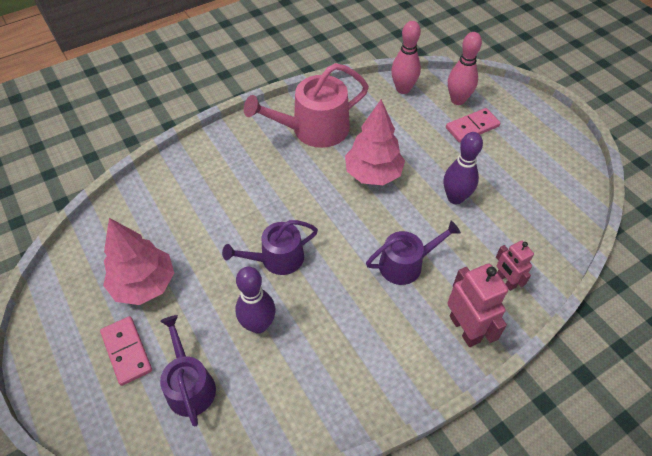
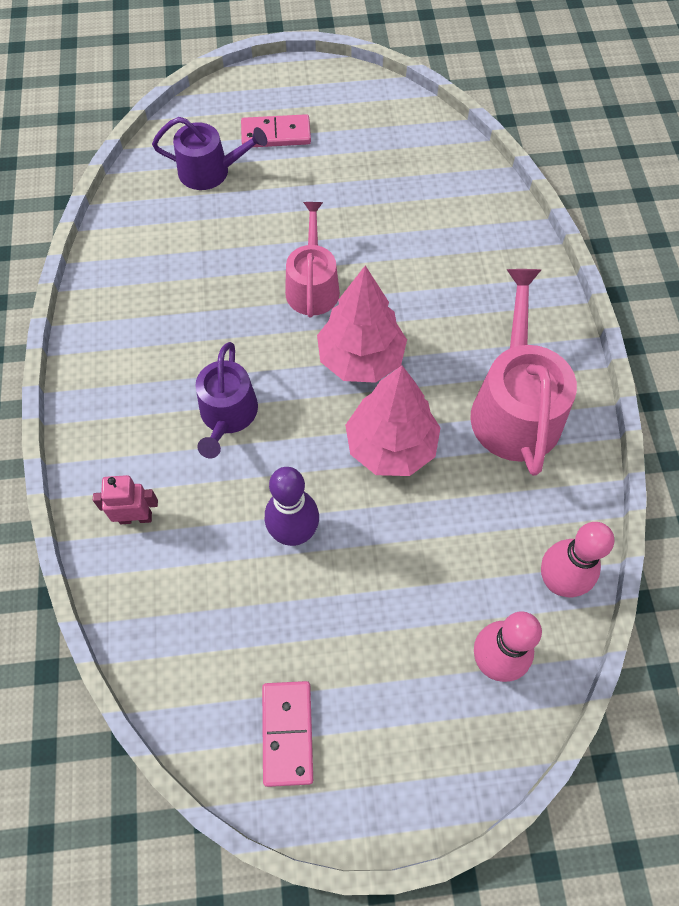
camera: 115 degrees right, 10 degrees up
(144, 284) = (347, 162): pink tree -> pink tree (361, 358)
(258, 325) = (239, 242): purple bowling pin -> none
(277, 259) = (312, 286): purple watering can -> pink watering can
(465, 329) = (108, 433): pink robot -> none
(472, 127) = (420, 645): pink domino -> pink domino (287, 733)

